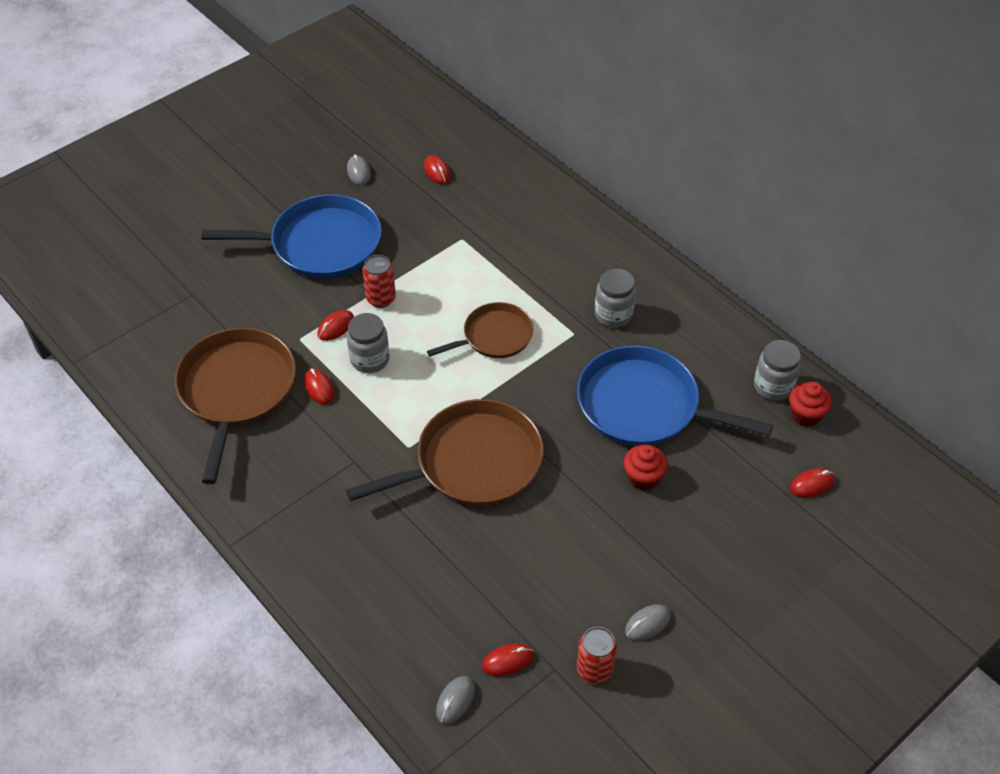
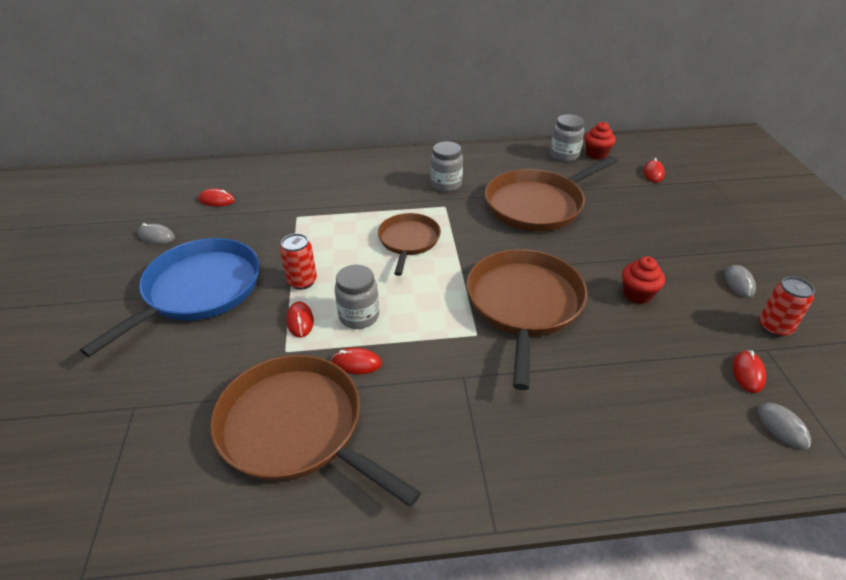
camera: 55 degrees left, 10 degrees down
(643, 478) = (602, 231): red cupcake -> red cupcake (637, 294)
(644, 405) = (538, 205): blue pan -> brown pan

